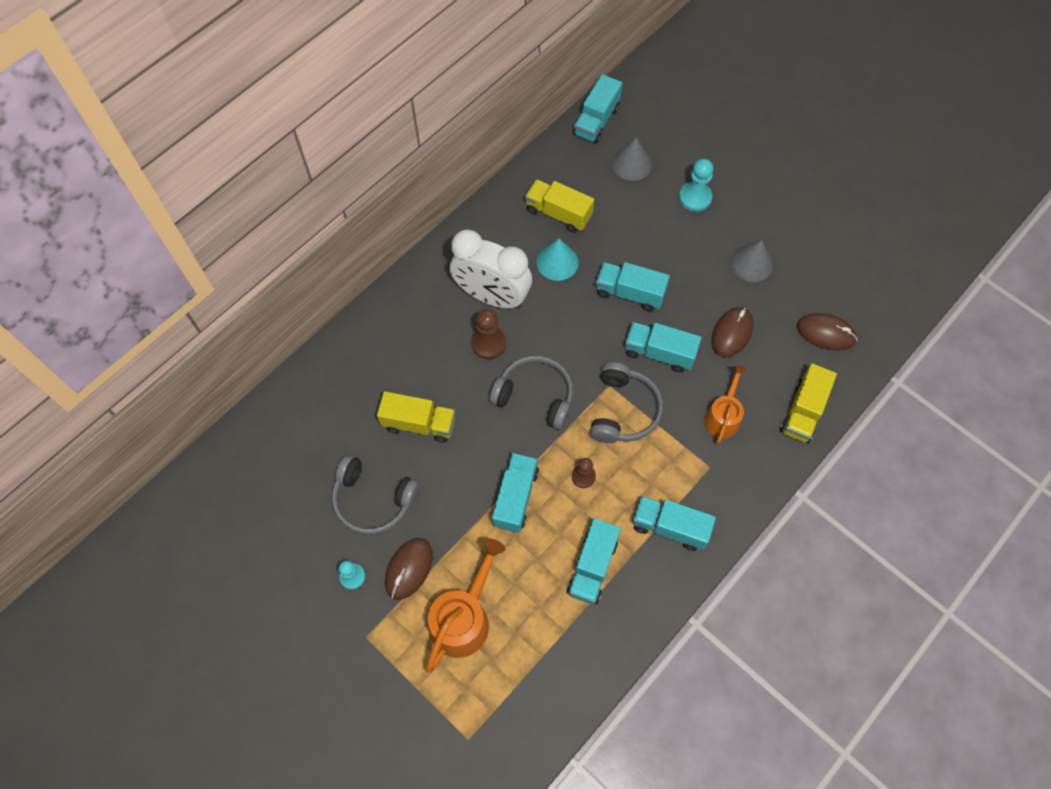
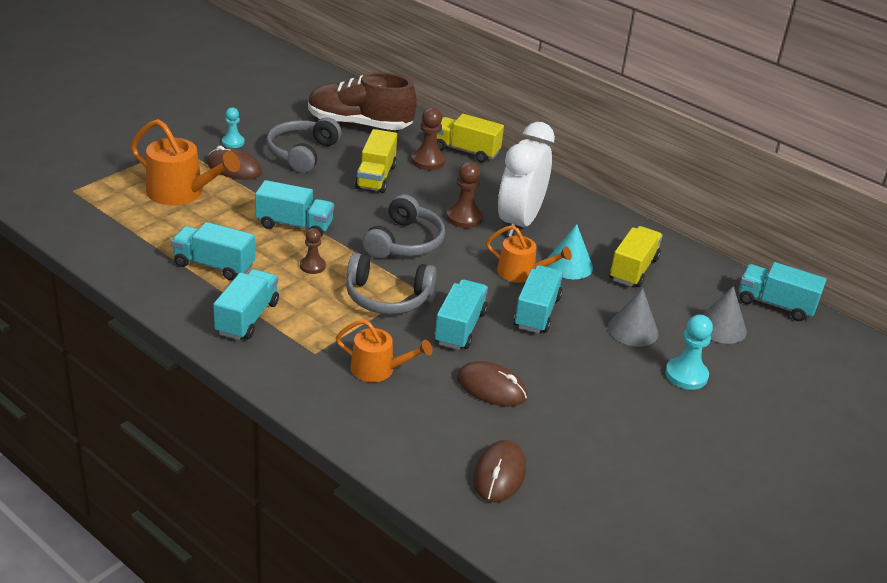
camera: 85 degrees right, 30 degrees down
(306, 443) = (359, 124): none -> brown shoe
(383, 373) = (428, 161): none -> brown pawn
(573, 301) = (521, 273): none -> orange watering can
(751, 263) = (596, 416): grey cone -> grey cone (633, 330)
(803, 412) = (383, 438): yellow truck -> yellow truck (466, 151)

